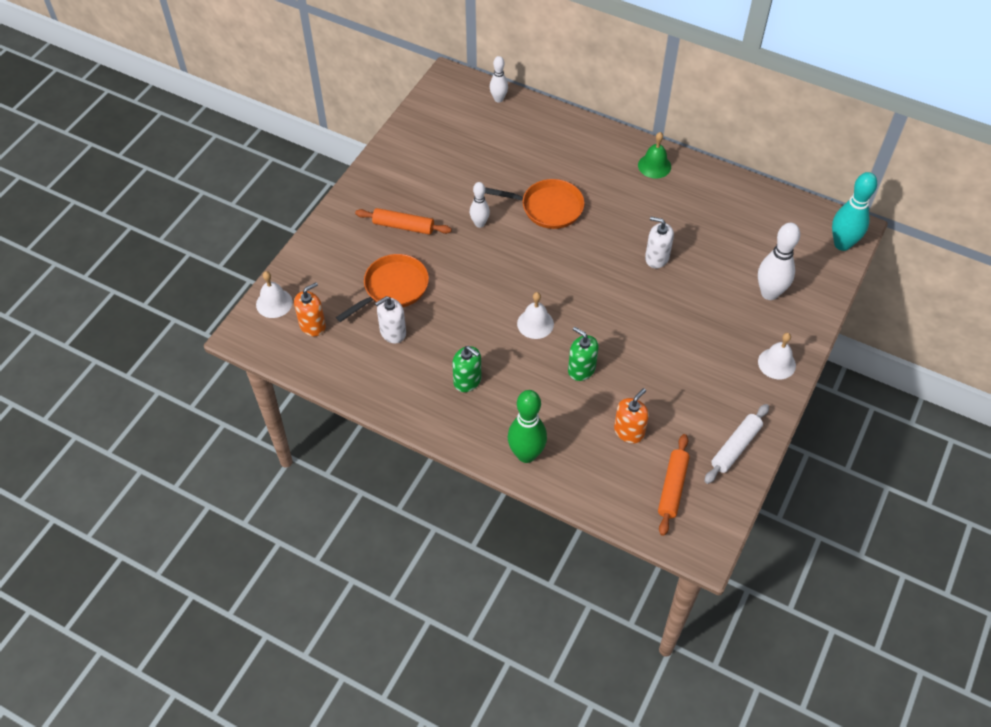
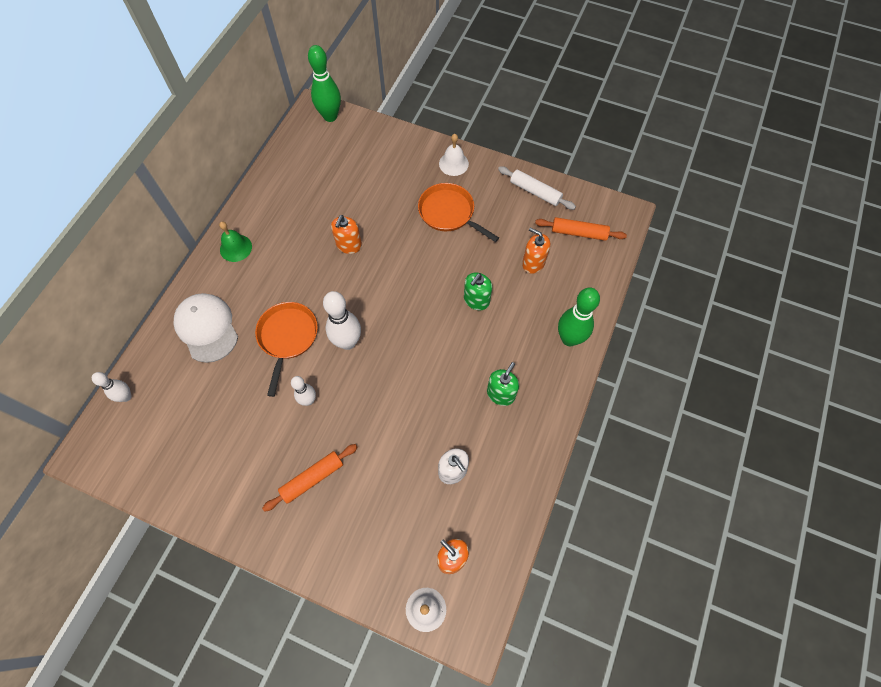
camera: 95 degrees left, 10 degrees up
(393, 288) = (397, 478): orange pan -> orange pan (449, 213)
(403, 226) = (312, 478): orange rolling pin -> orange rolling pin turned 45 degrees clockwise
(535, 323) = (430, 340): white bell -> none
(563, 148) = (207, 328): none -> white cap
(656, 258) = (349, 245): white soap dispenser -> orange soap dispenser
(769, 293) = (384, 166): white bowling pin -> white bowling pin (347, 342)
(842, 244) = (330, 116): turquoise bowling pin -> green bowling pin

